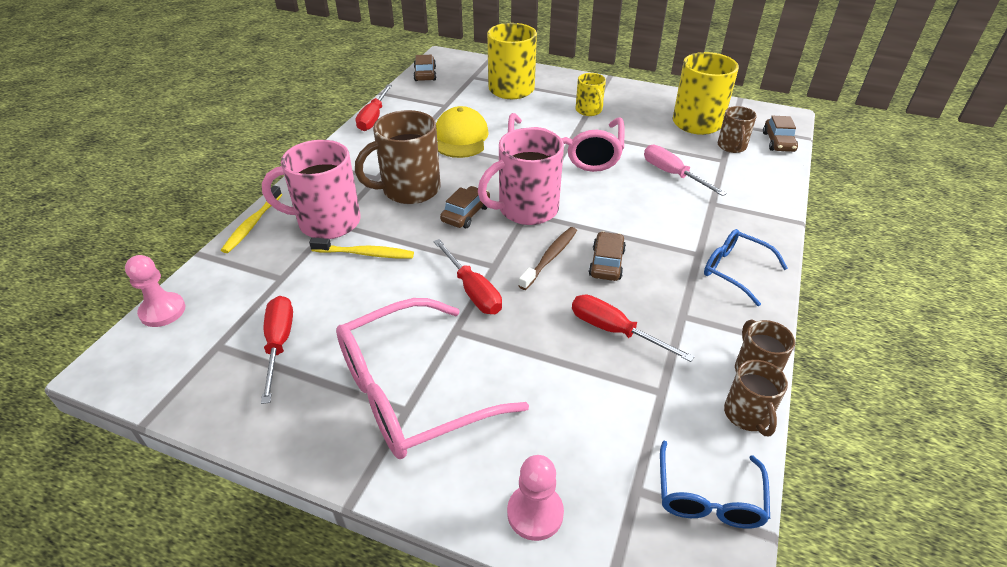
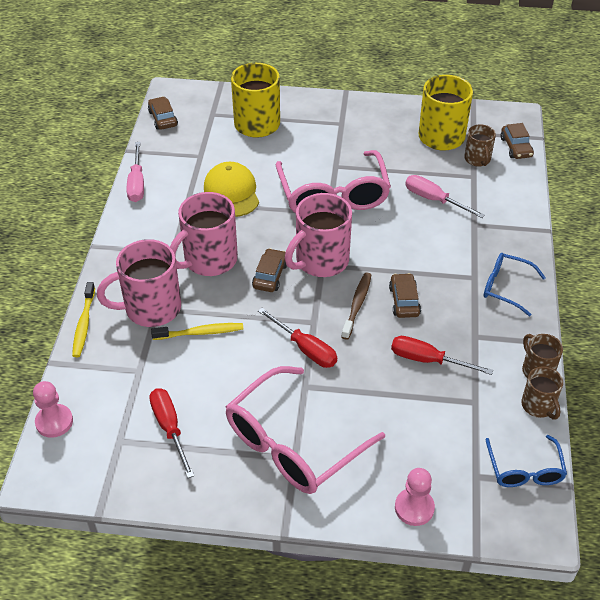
camera: 15 degrees left, 5 degrees up
(373, 118) = (137, 183): red screwdriver -> pink screwdriver
(409, 190) = (209, 260): brown mug -> pink mug
(589, 111) = (340, 139): yellow mug -> none

